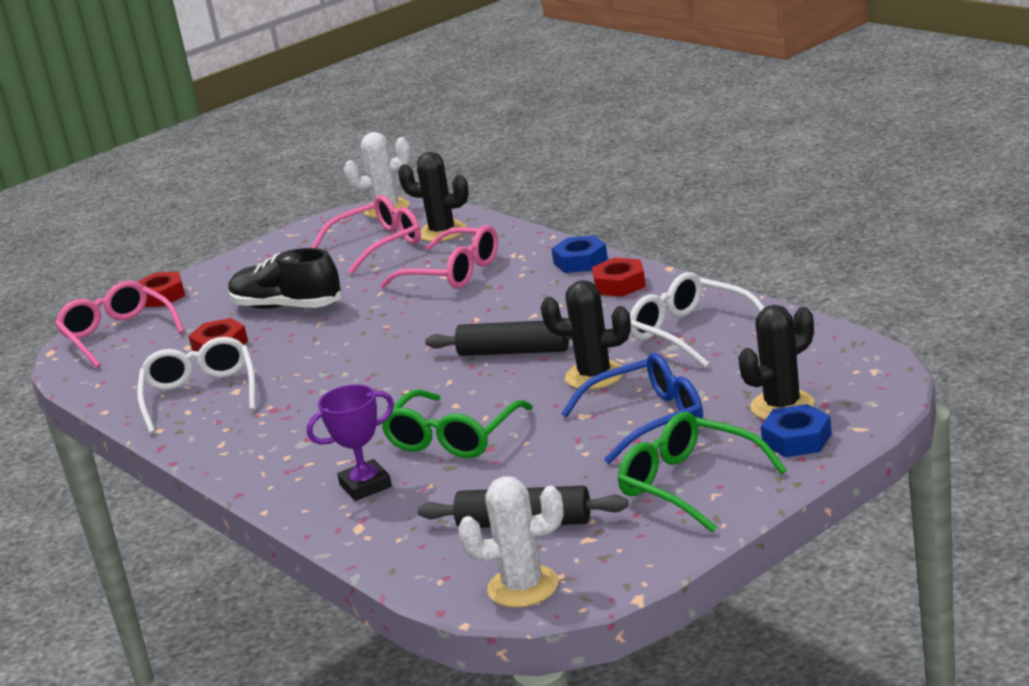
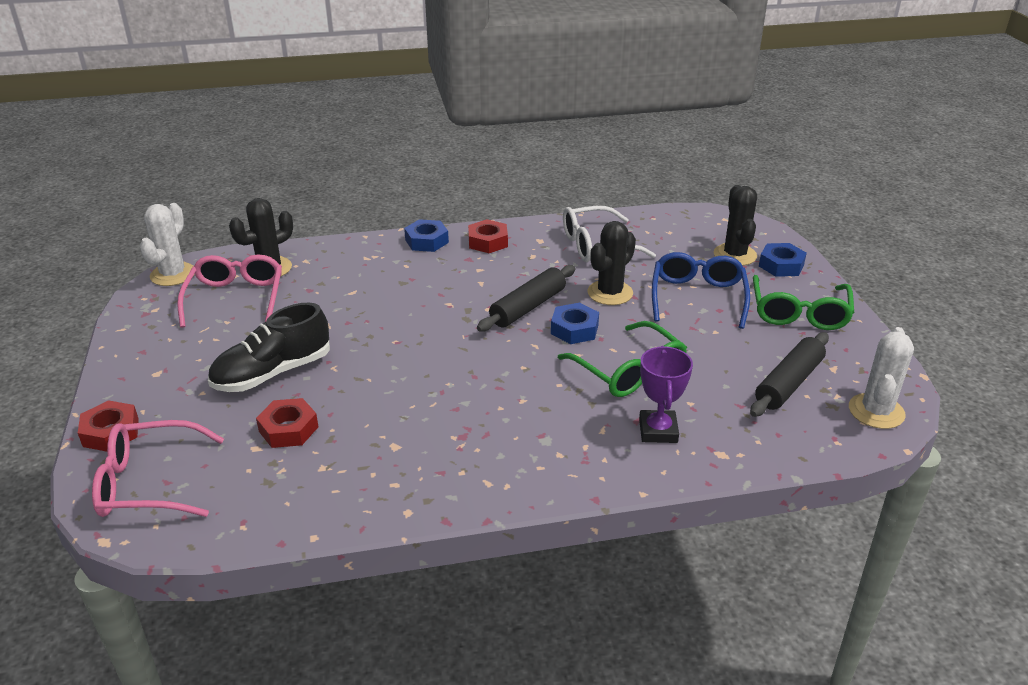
camera: 65 degrees left, 10 degrees up
(200, 395) = (373, 467): white glasses -> none
(453, 273) = (353, 287): pink glasses -> none
(499, 386) = (574, 329): none -> blue nut
(689, 484) = (799, 313): green glasses -> green glasses turned 60 degrees counterclockwise

